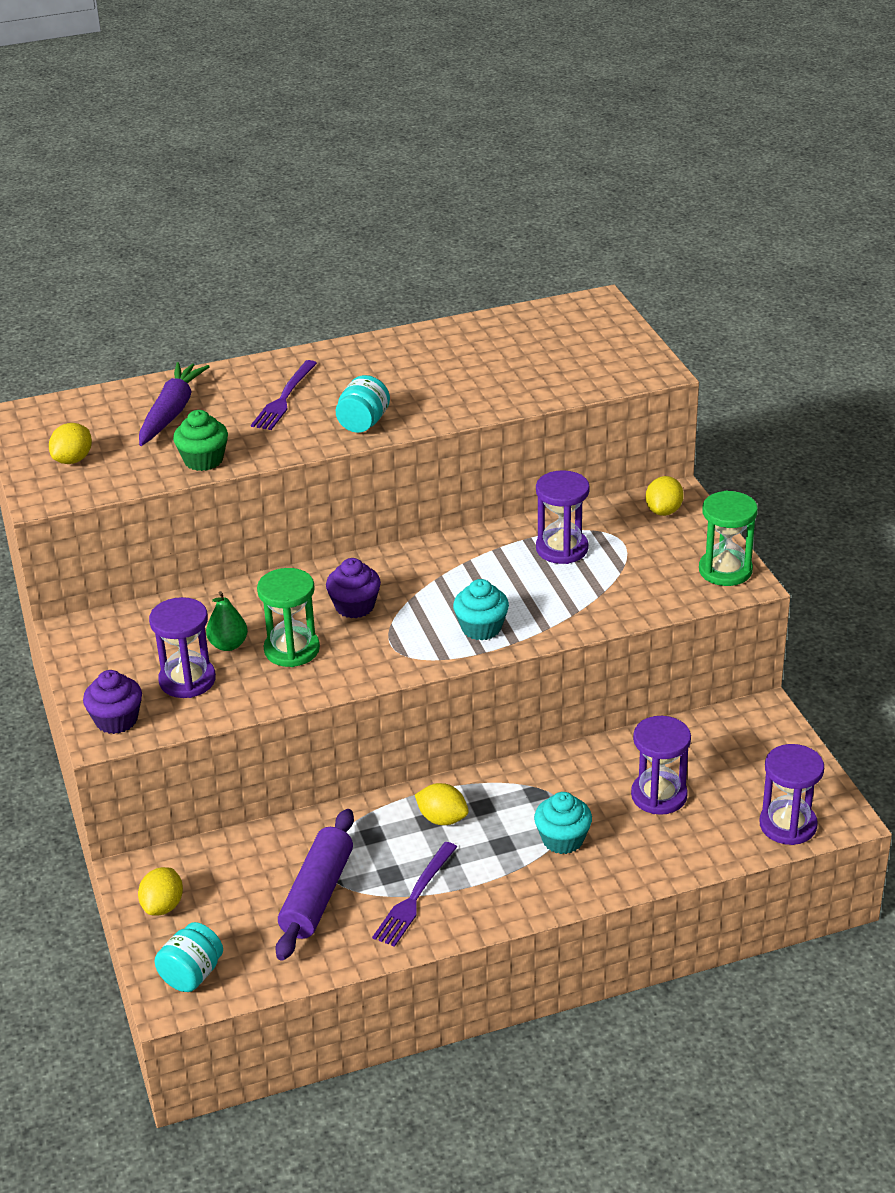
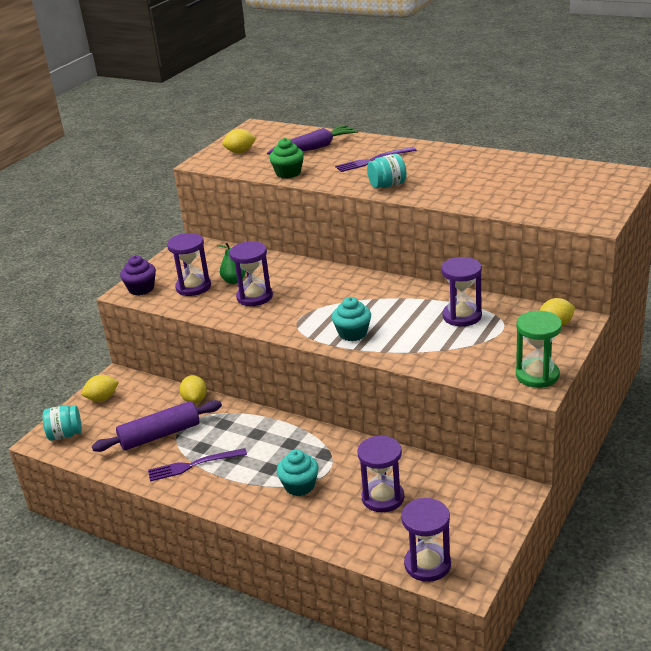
camera: 50 degrees right, 5 degrees down
(292, 649) = (254, 297): green hourglass -> purple hourglass
(354, 606) = (314, 292): purple cupcake -> none
(442, 819) = (263, 437): yellow lemon -> yellow lemon (195, 400)

